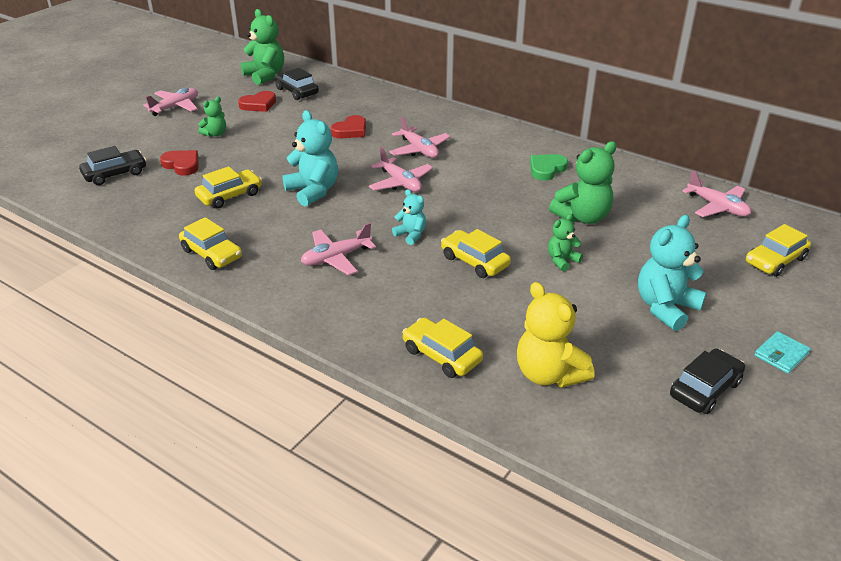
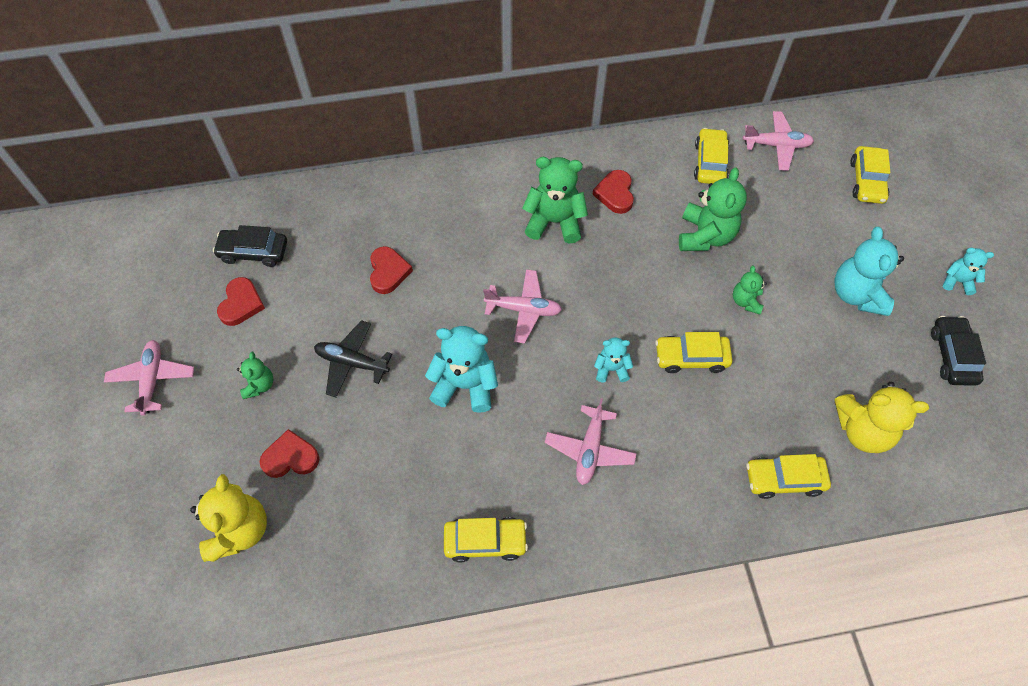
camera: 45 degrees left, 25 degrees up
(115, 174) = (239, 530): black car -> yellow teddy bear
(230, 195) = (398, 457): yellow car -> yellow car (710, 163)
(265, 76) = (182, 251): green teddy bear -> green teddy bear (554, 222)
(272, 151) = (352, 362): none -> black plane
(419, 150) = (484, 250): pink plane -> none
(546, 169) = (615, 194): green heart -> red heart
(781, 354) = (957, 281): turquoise wallet -> turquoise teddy bear

